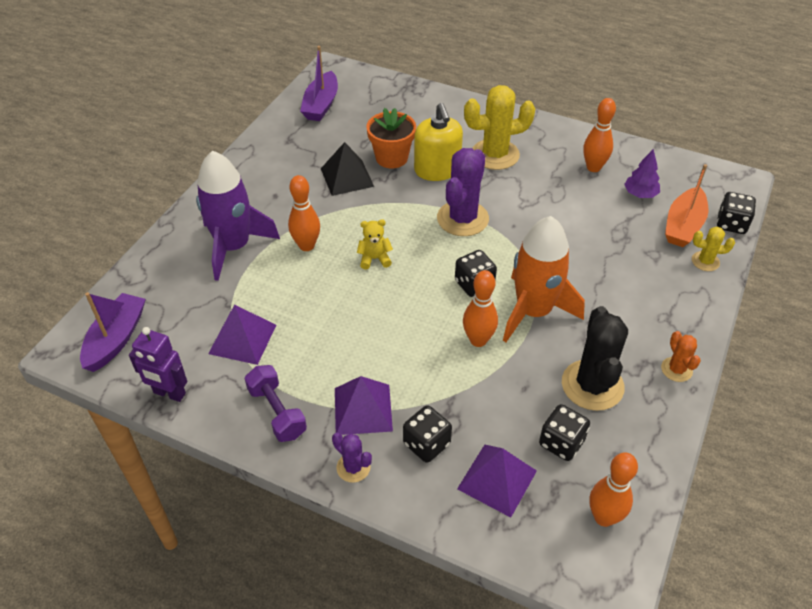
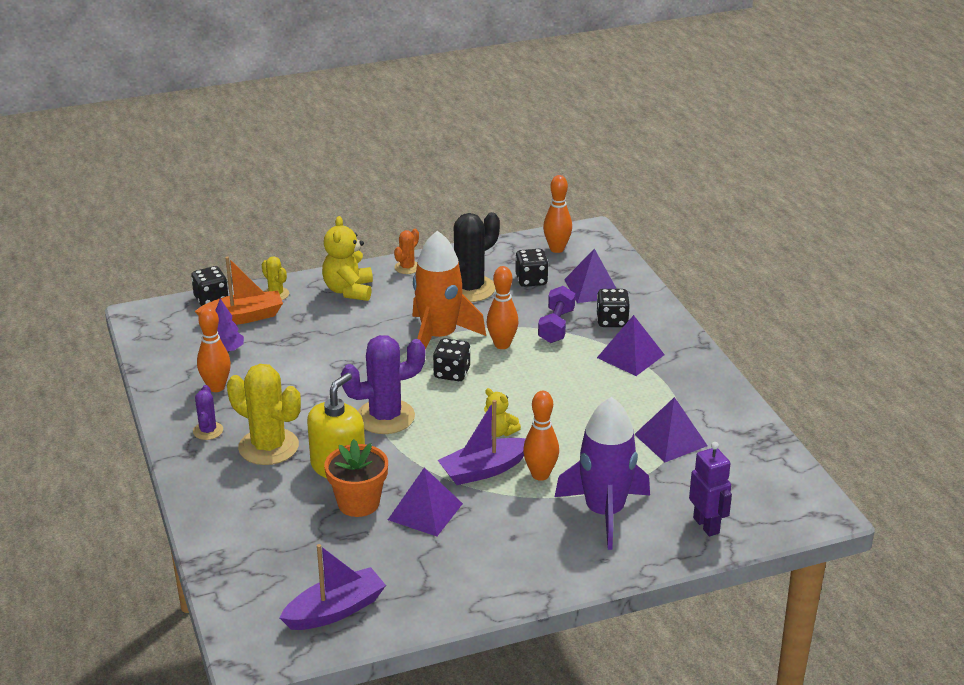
camera: 135 degrees left, 15 degrees down
(116, 339) = (775, 498): purple boat -> purple boat (484, 470)
(169, 393) = (760, 438): purple robot -> purple robot (706, 525)
(277, 412) = (691, 385): purple dumbbell -> purple dumbbell (556, 326)
(347, 177) = (425, 511): black pyramid -> purple pyramid
(353, 467) = (671, 336): purple cactus -> purple cactus (208, 431)
(669, 306) = (349, 290): none -> yellow teddy bear

